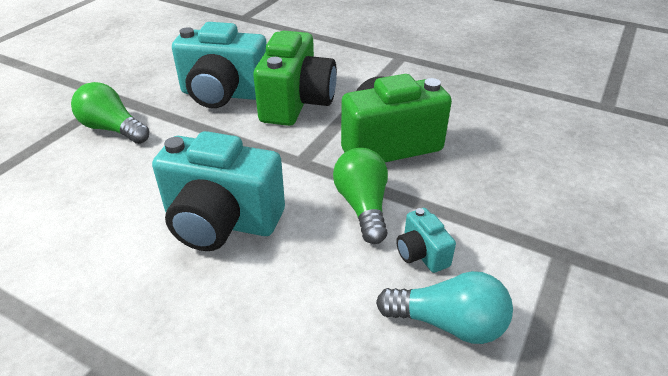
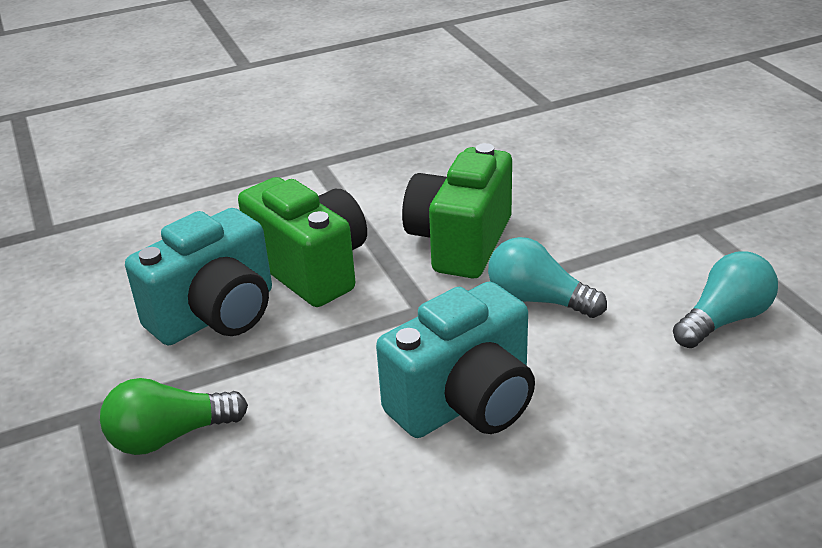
camera: 50 degrees left, 5 degrees down
(363, 206) = (538, 300): green light bulb -> turquoise light bulb
(421, 254) = (634, 295): turquoise camera -> none

